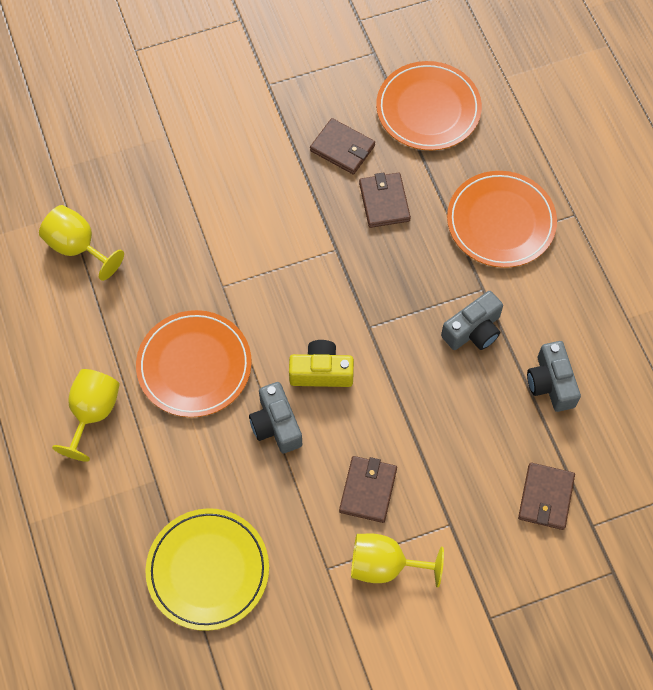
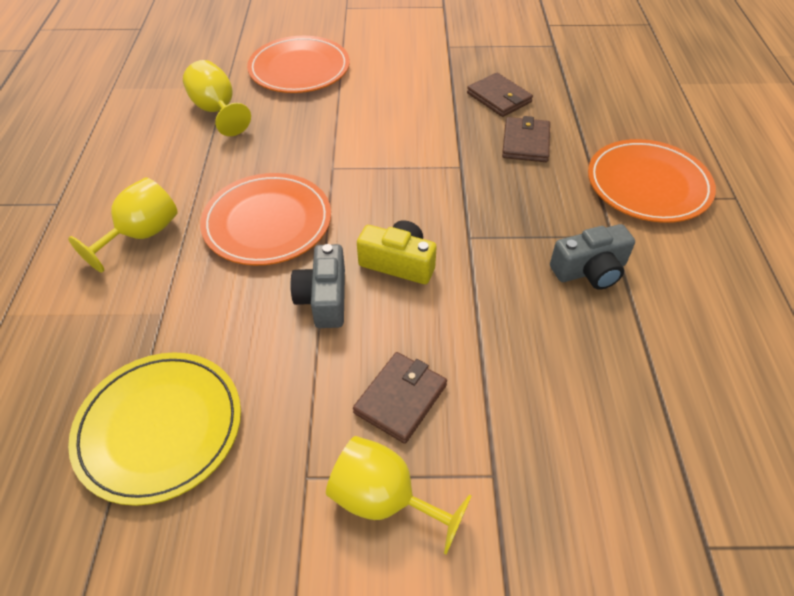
camera: 20 degrees right, 15 degrees down
(428, 109) = (594, 89): orange plate -> orange plate (299, 69)
(545, 497) = (642, 484): brown wallet -> none
(551, 383) = (676, 349): grey camera -> none

